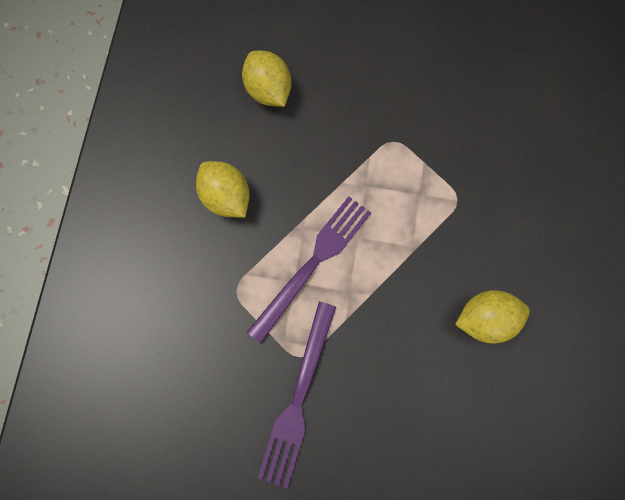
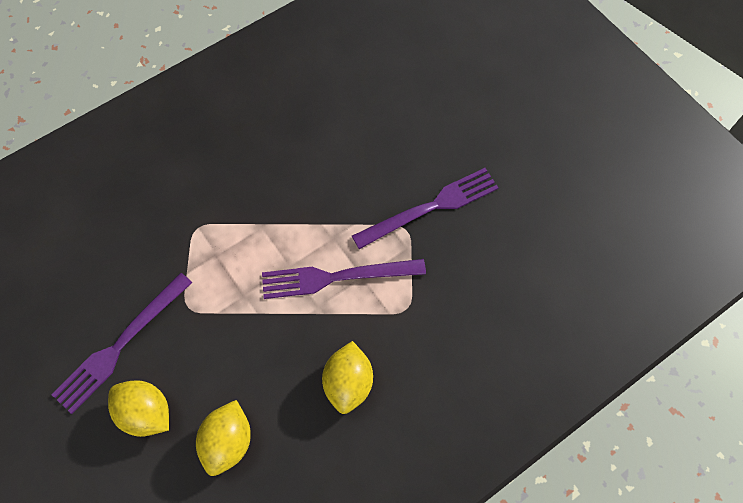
camera: 135 degrees left, 10 degrees down
(407, 78) = (121, 344): none -> purple fork
(484, 319) = (270, 148): yellow lemon -> yellow lemon (146, 413)

